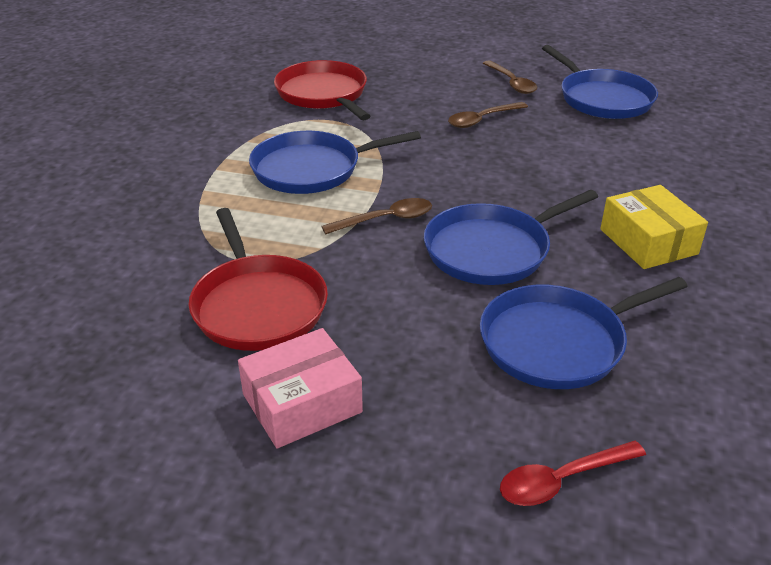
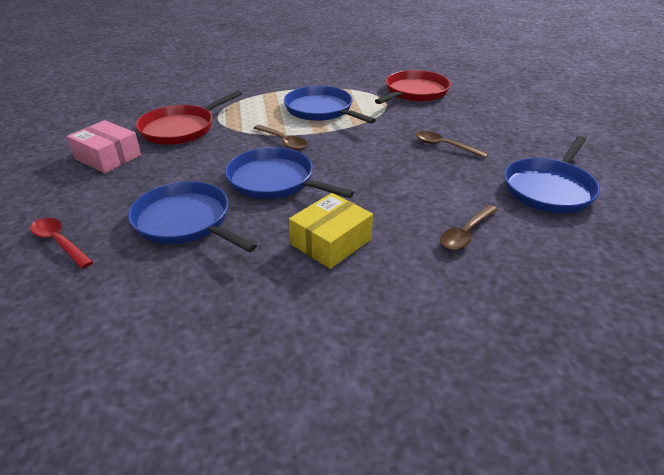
camera: 65 degrees right, 0 degrees up
(511, 83) = (520, 146): brown spoon -> brown spoon (466, 233)

